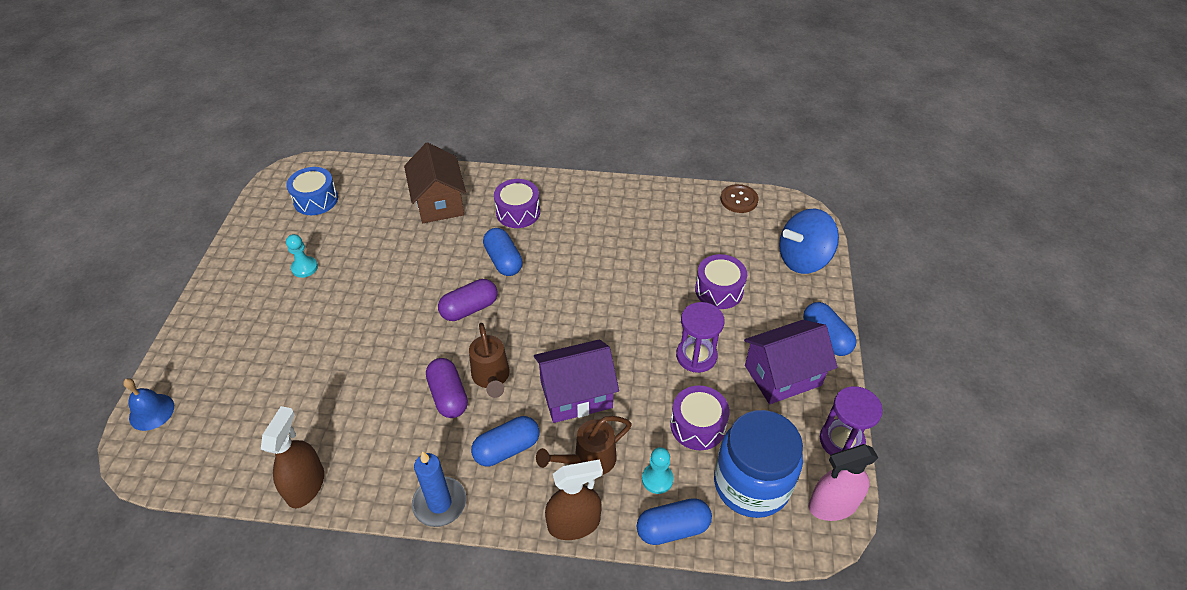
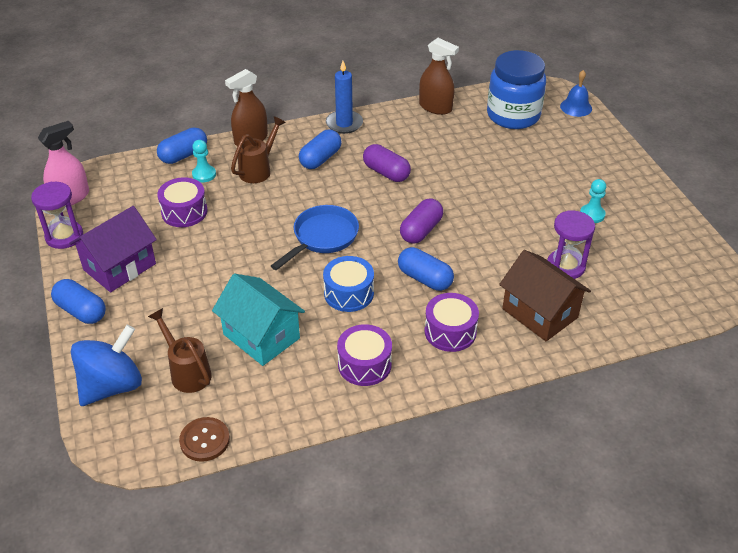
camera: 155 degrees right, 5 degrees down
(306, 485) = (435, 107): brown spray bottle -> brown spray bottle turned 45 degrees counterclockwise
(316, 200) = (660, 273): blue drum -> blue drum (349, 293)
(491, 378) = (363, 192): brown watering can -> brown watering can (187, 371)
(566, 336) = (322, 237): none -> blue pan
(576, 394) = (290, 202): purple house -> none
(669, 258) = (261, 336): none -> turquoise house
(696, 356) = (201, 258): purple hourglass -> purple hourglass (565, 266)
(719, 290) = (198, 321): purple drum -> purple drum (364, 364)
(751, 484) = (133, 191): blue jar -> blue jar (513, 115)

